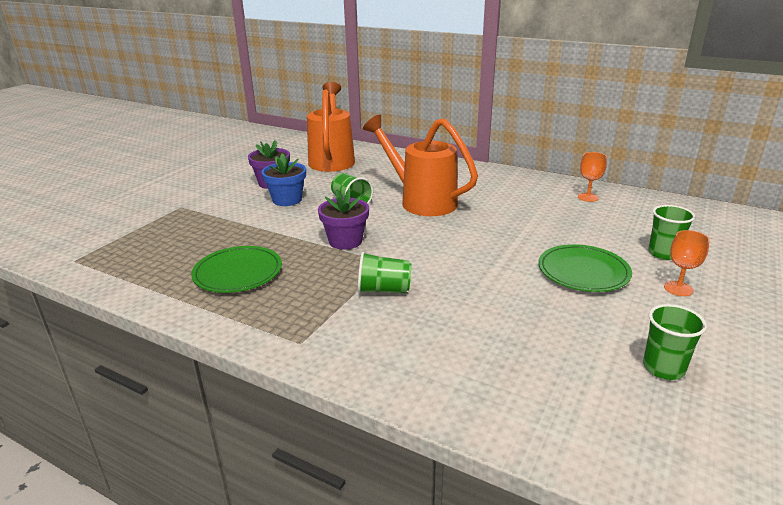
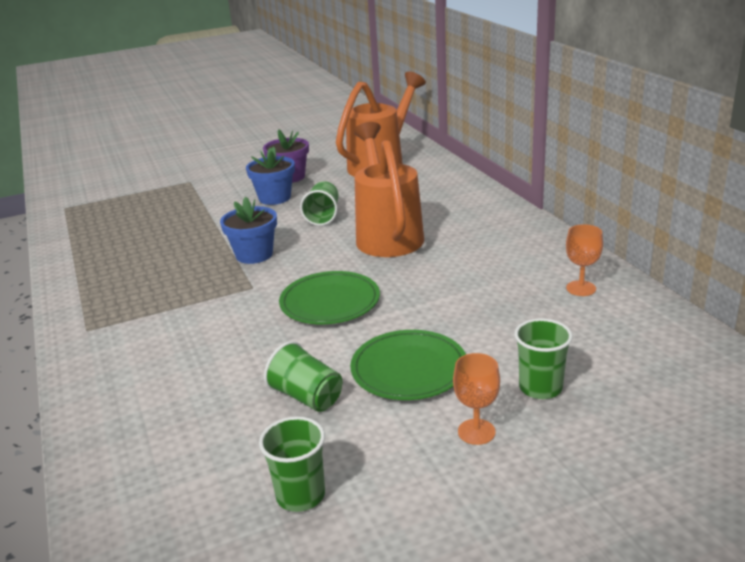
camera: 40 degrees right, 0 degrees up
(238, 273) = (138, 255): green plate -> green plate (330, 302)
(345, 241) = (254, 255): purple flower pot -> blue flower pot
(383, 290) = (208, 312): green cup -> green cup (307, 397)

